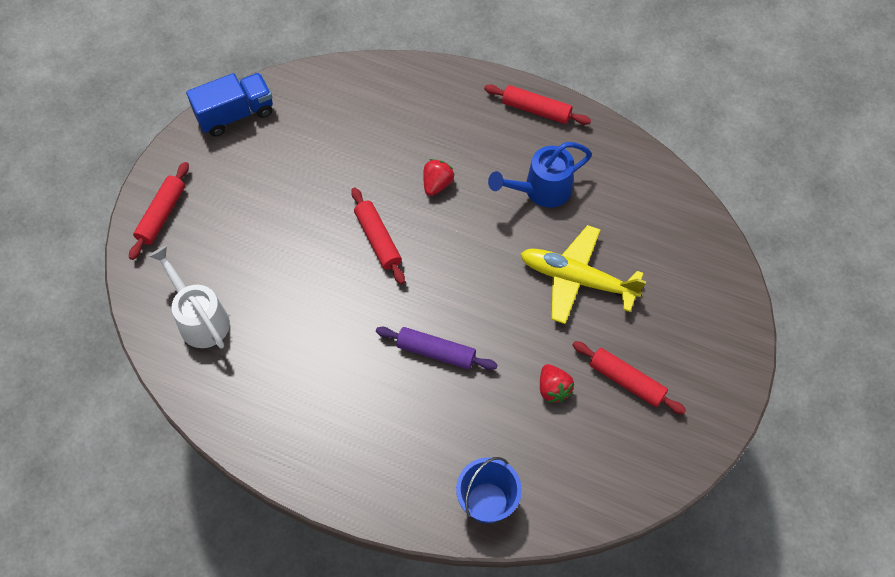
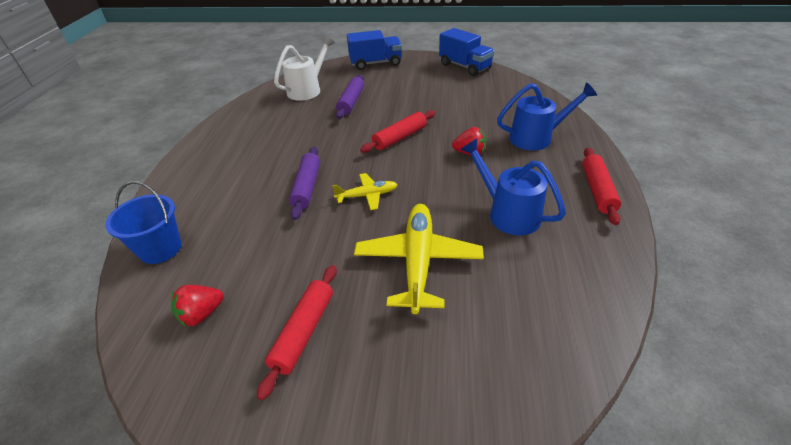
camera: 75 degrees right, 20 degrees down
(161, 215) = (375, 63): red rolling pin -> blue truck
(265, 271) = (351, 102): none -> purple rolling pin
(435, 115) = (536, 138): none -> blue watering can
(472, 298) = (367, 195): none -> yellow plane
(553, 389) = (283, 270): red strawberry -> red strawberry (201, 314)

